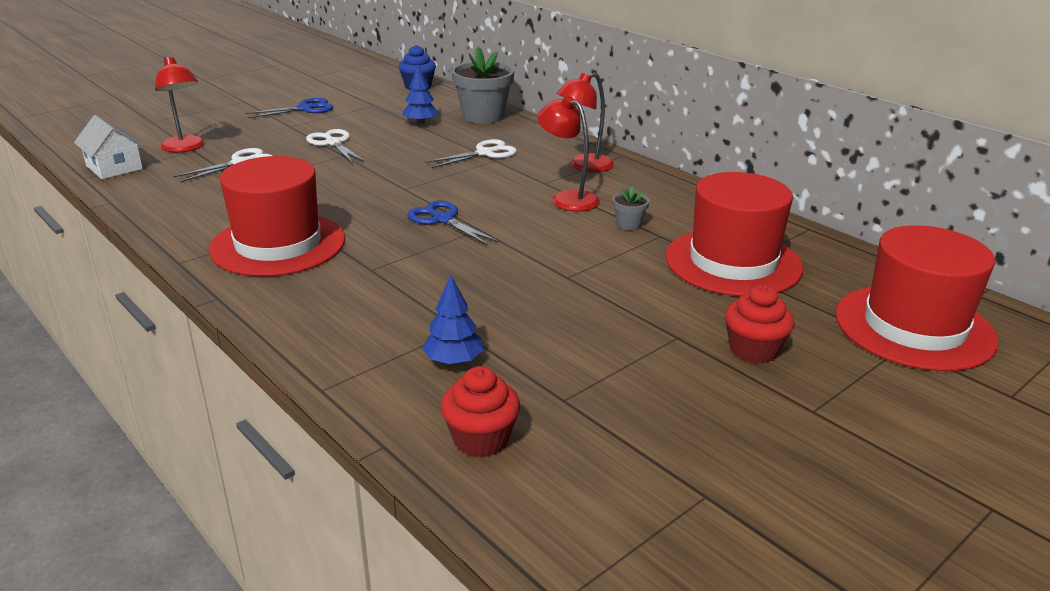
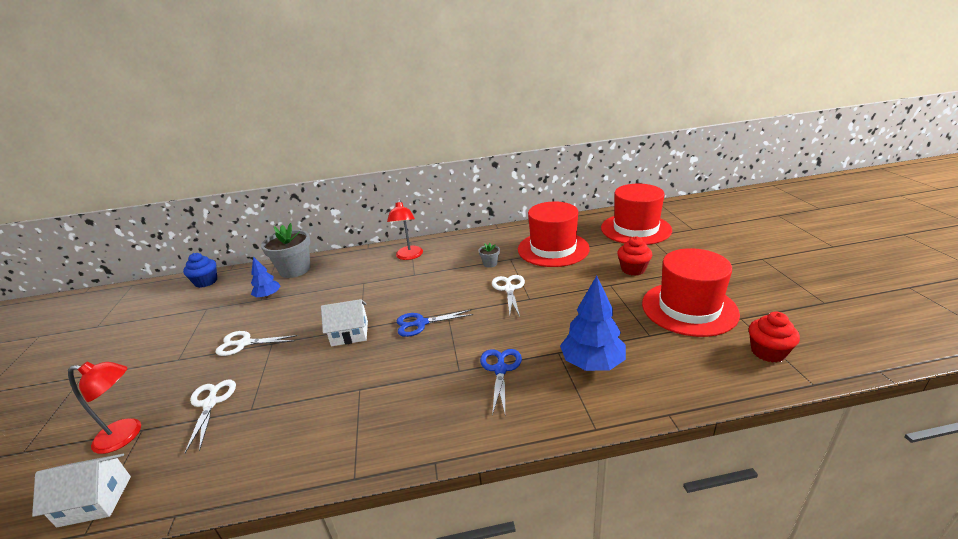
camera: 55 degrees left, 0 degrees up
(278, 244) = (380, 409): red hat -> red hat (689, 308)
(305, 109) = (157, 344): blue scissors -> blue scissors (500, 369)
(390, 187) = (350, 333): none -> white house
(453, 361) = (592, 363): blue tree -> blue tree, size x1.68
(481, 439) = (675, 374): red cupcake -> red cupcake (768, 352)
(485, 153) = (349, 283): white scissors -> white scissors (509, 289)
(567, 198) = (441, 273): red lamp -> none

